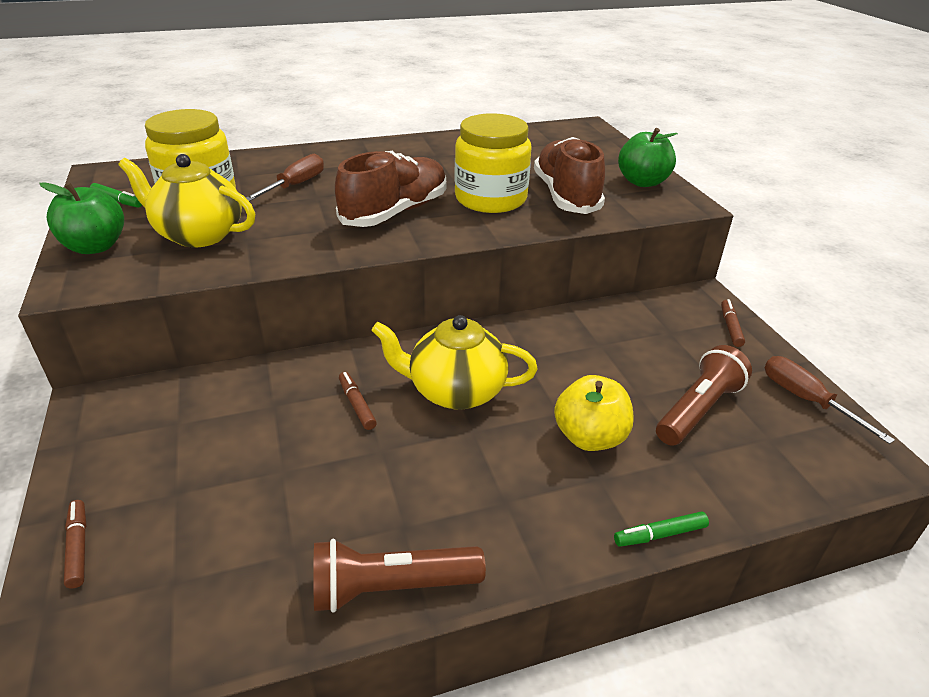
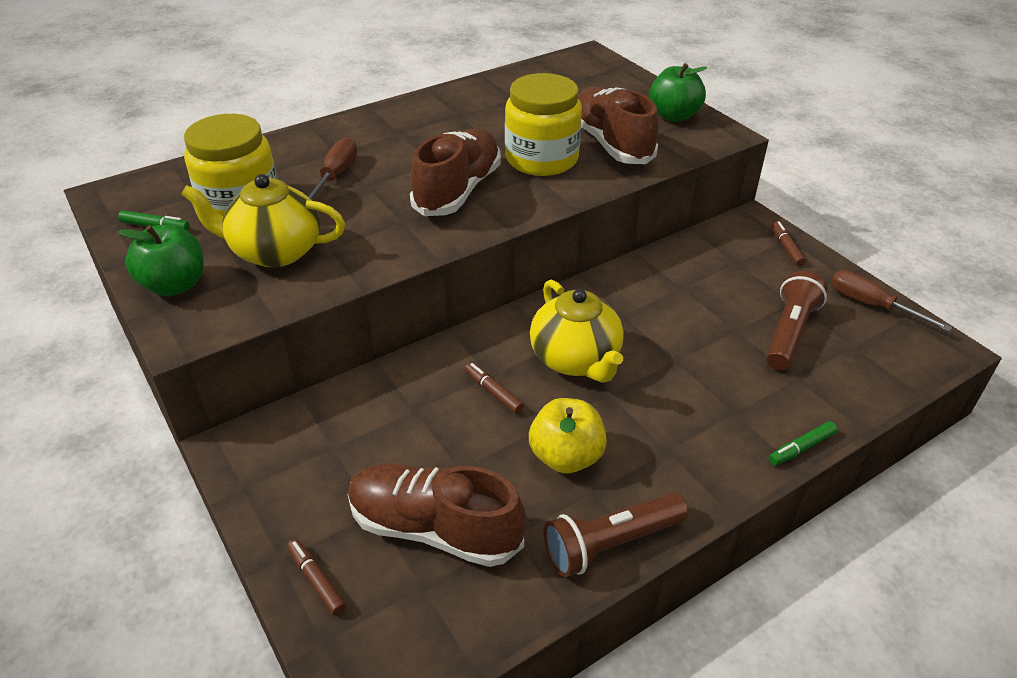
camera: 15 degrees left, 5 degrees up
(221, 524) = (434, 529): none -> brown shoe
(455, 391) = (575, 359): yellow teapot -> yellow teapot turned 105 degrees counterclockwise
(590, 437) = (711, 377): yellow apple -> yellow apple (566, 457)

